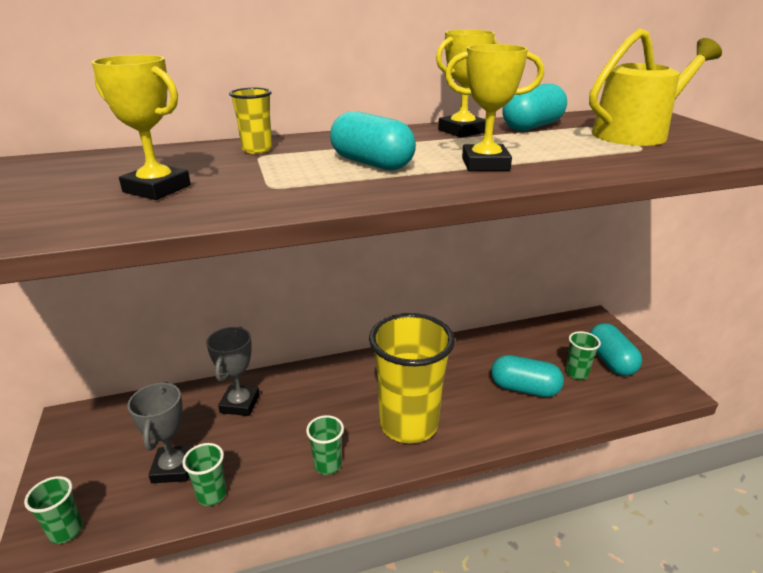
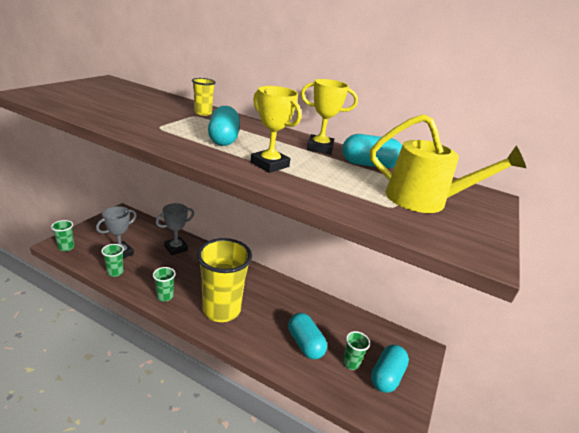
camera: 40 degrees right, 0 degrees up
(157, 189) = (126, 110): yellow trophy -> none

